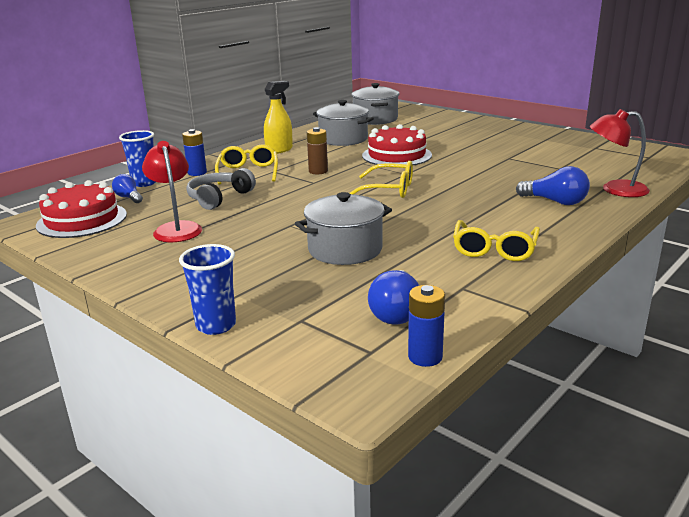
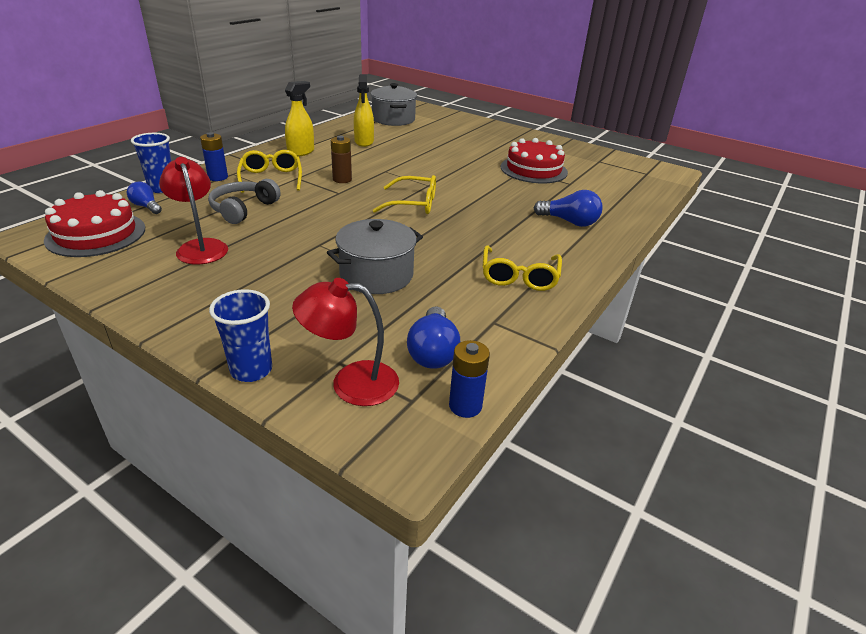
camera: 10 degrees left, 10 degrees up
(343, 139) = (364, 142): grey pot -> yellow spray bottle
(396, 155) = (417, 163): red cake -> red cake (533, 169)
(615, 189) = (621, 209): red lamp -> red lamp (351, 383)

